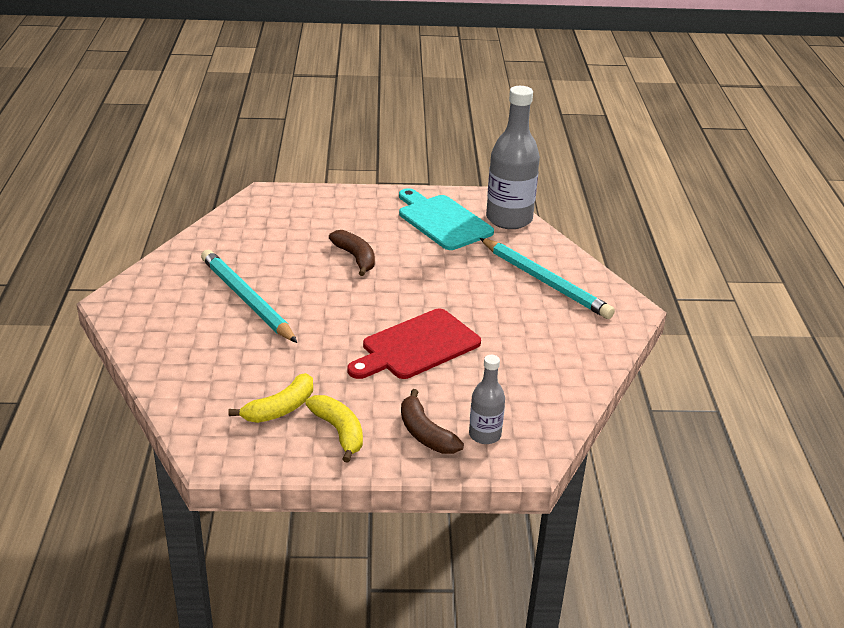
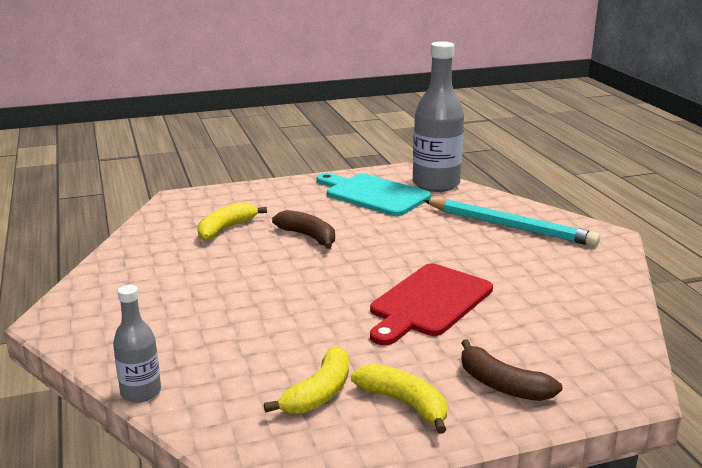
camera: 15 degrees left, 10 degrees down
(246, 299) = (212, 292): turquoise pencil -> none
(289, 236) = (226, 229): none -> yellow banana
(485, 435) = (566, 373): grey bottle -> grey bottle (141, 392)

